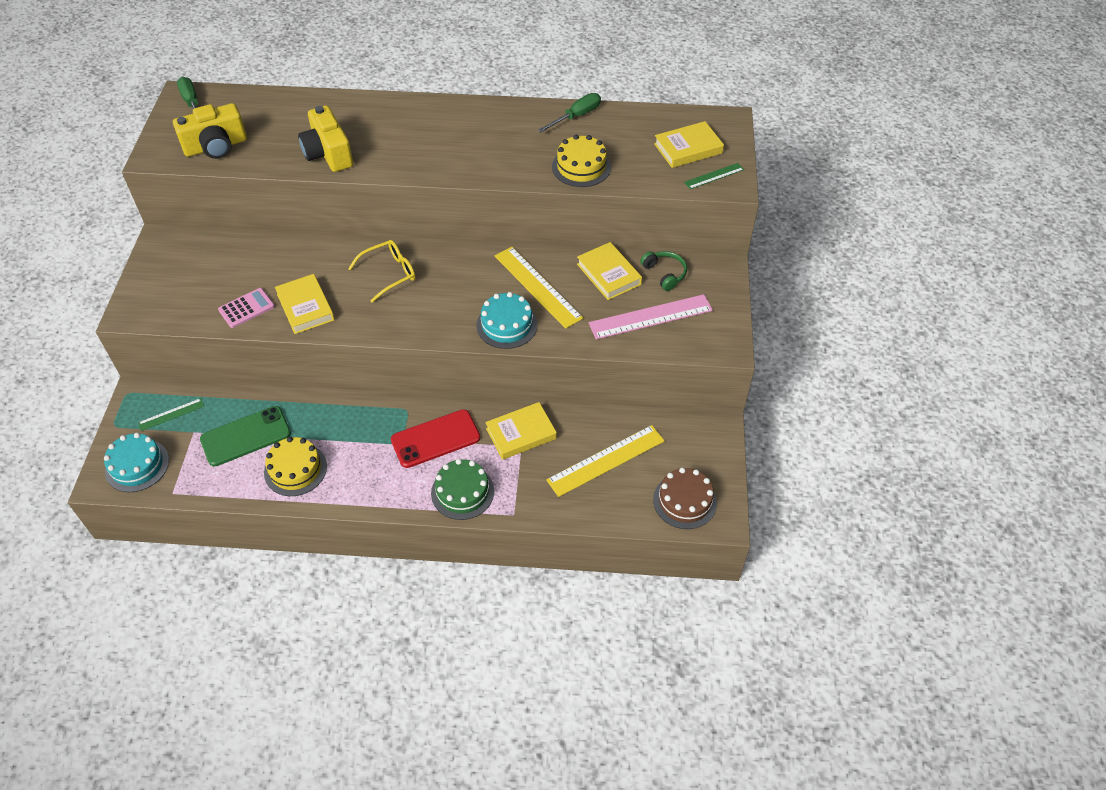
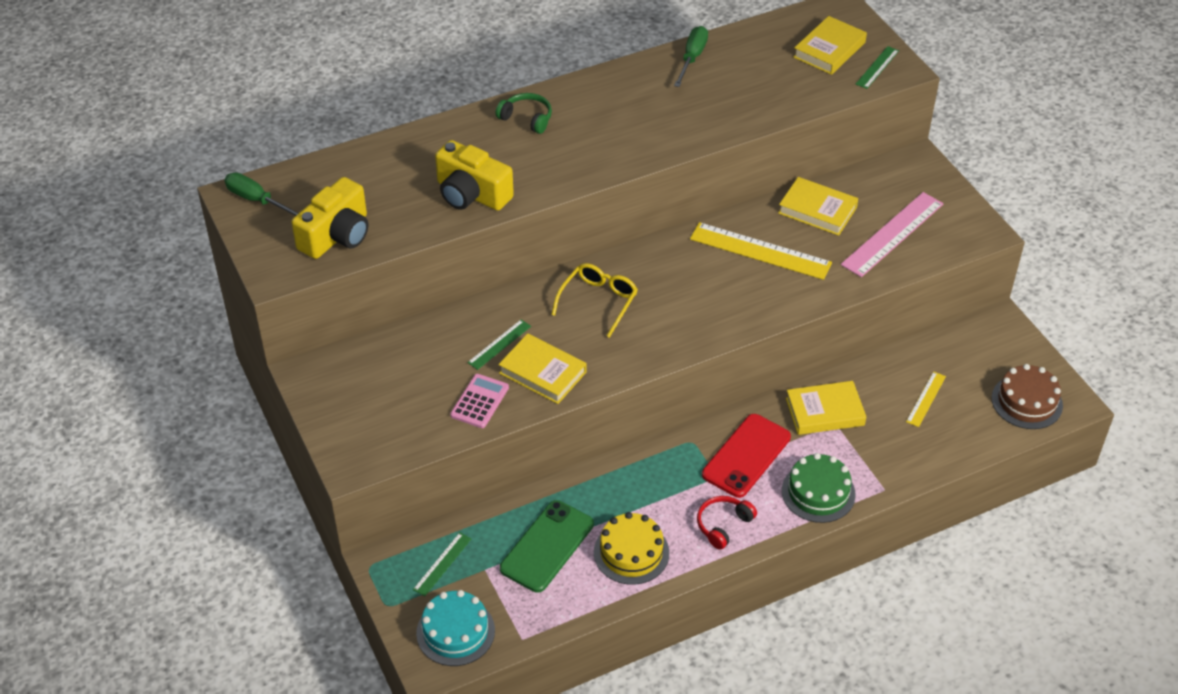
camera: 30 degrees left, 5 degrees down
(296, 274) = (499, 344): none -> green ruler
(374, 482) = (723, 525): none -> red headphones
(507, 325) = (764, 300): turquoise cake -> none
(521, 434) = (825, 412): yellow book -> yellow book turned 45 degrees clockwise
(581, 167) = (745, 107): yellow cake -> none
(606, 460) = (926, 399): yellow ruler -> yellow ruler, size x0.52
(664, 274) = (869, 188): green headphones -> green headphones (526, 118)

